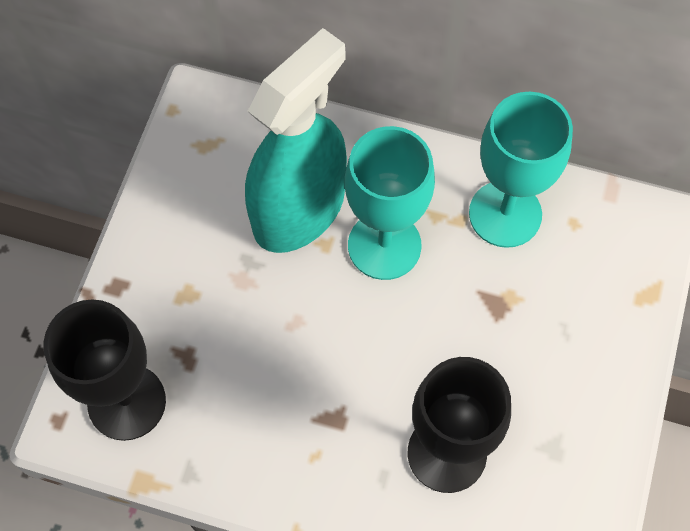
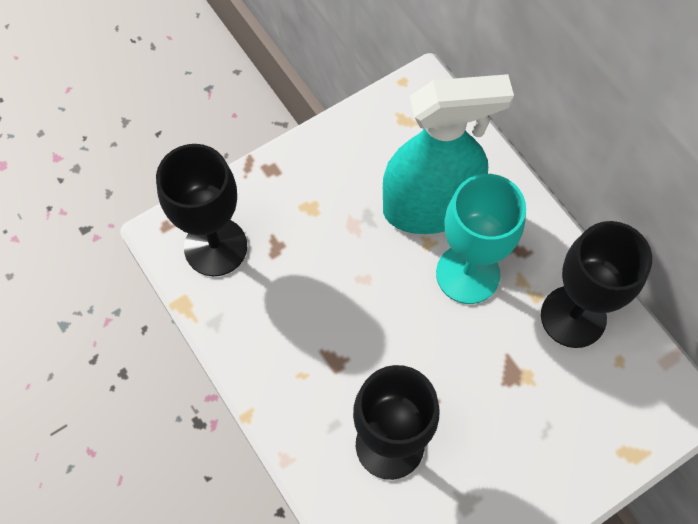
camera: 40 degrees right, 0 degrees up
(505, 214) = (573, 316): turquoise goblet -> black goblet

